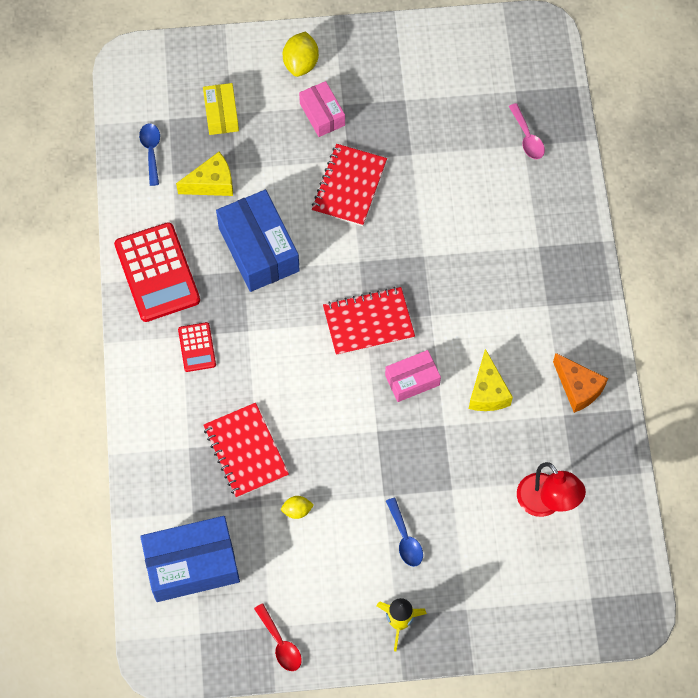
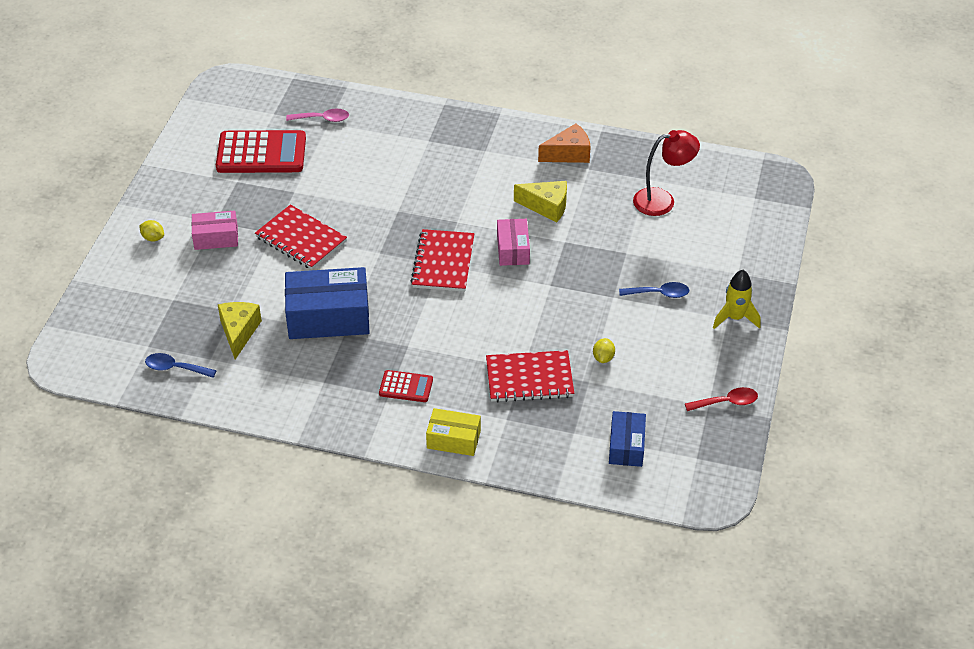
camera: 70 degrees left, 20 degrees down
(157, 272) = (311, 396): red calculator -> red calculator (261, 153)
(192, 565) = (626, 446): blue box -> blue box, size x0.57
(221, 114) = (169, 306): yellow box -> yellow box (453, 439)
(301, 63) = (153, 238): yellow lemon -> yellow lemon, size x0.58

